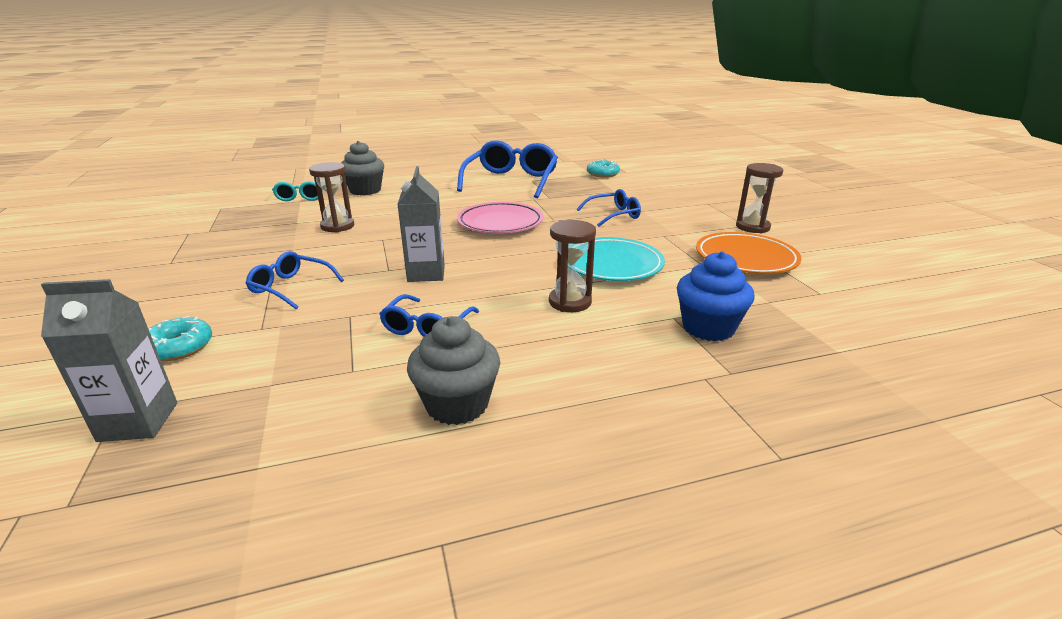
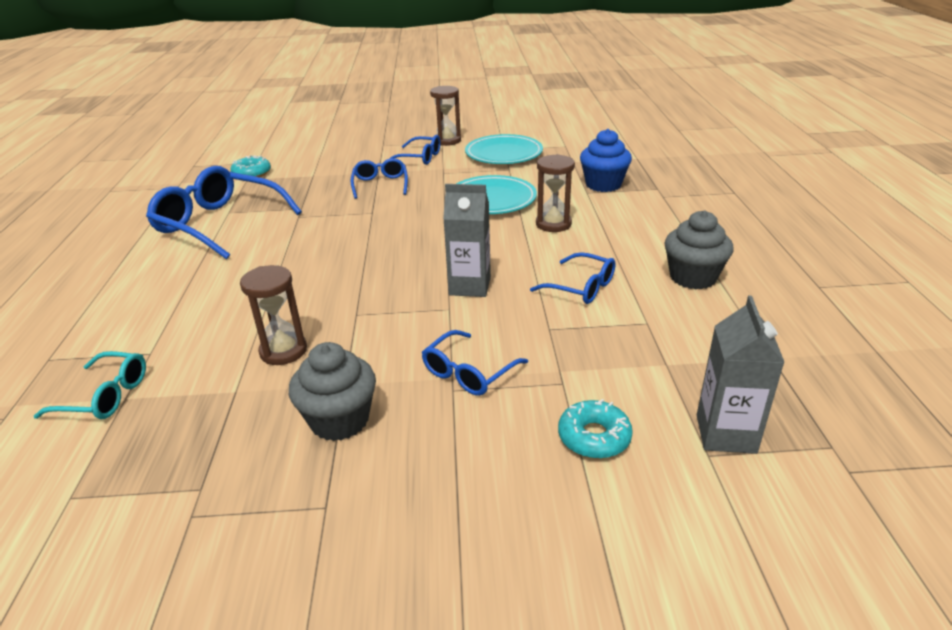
camera: 75 degrees left, 5 degrees up
(365, 190) = (139, 333): grey cupcake -> grey cupcake (339, 420)
(500, 223) = (358, 240): pink plate -> none
(692, 221) = (420, 158): none -> blue glasses
(745, 258) = (503, 154): orange plate -> turquoise plate

